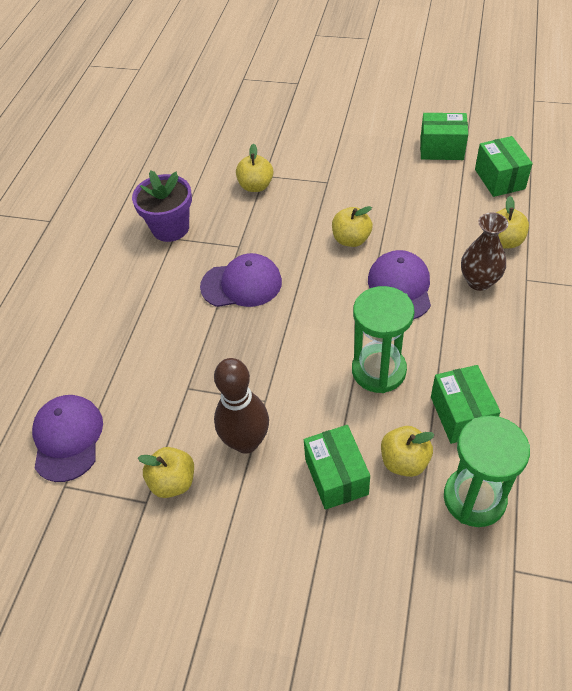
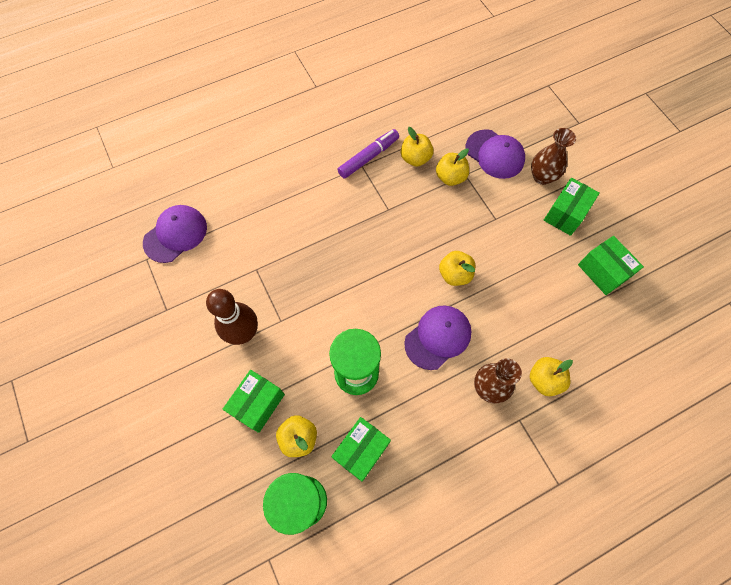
camera: 45 degrees right, 15 degrees up
(170, 228) = (368, 157): purple flower pot -> purple marker
(173, 482) = (189, 314): yellow apple -> yellow apple (415, 158)
(241, 284) = (358, 236): purple cap -> purple cap (495, 154)
(320, 132) = (542, 177): none -> brown vase
(499, 179) = (609, 335): green box -> green box (565, 214)

